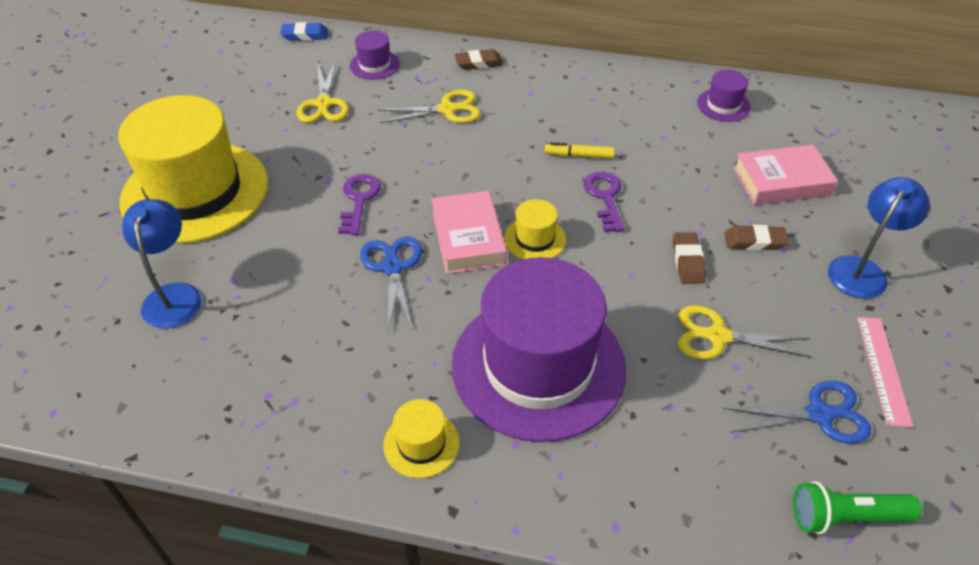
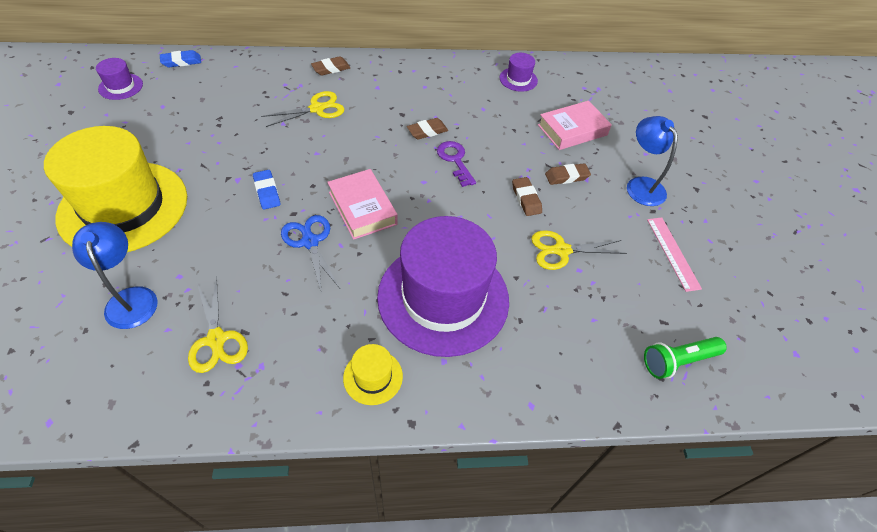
camera: 20 degrees left, 5 degrees up
(324, 104) = (214, 117): yellow scissors -> yellow scissors (216, 339)
(359, 200) = (267, 192): purple key -> blue eraser
(374, 65) = (247, 79): purple hat -> purple hat (121, 86)
(535, 239) = (413, 200): yellow hat -> none
(579, 155) = (427, 131): yellow marker -> brown eraser
(819, 414) = (642, 293): blue scissors -> none
(862, 270) = (641, 185): blue lamp -> blue lamp turned 45 degrees counterclockwise

